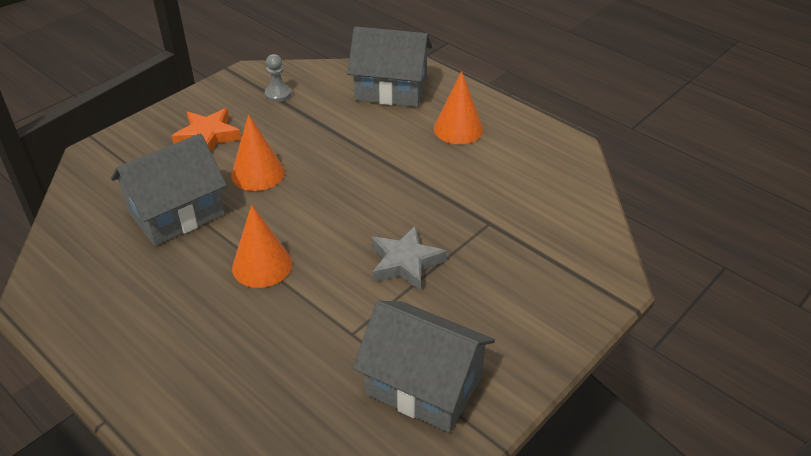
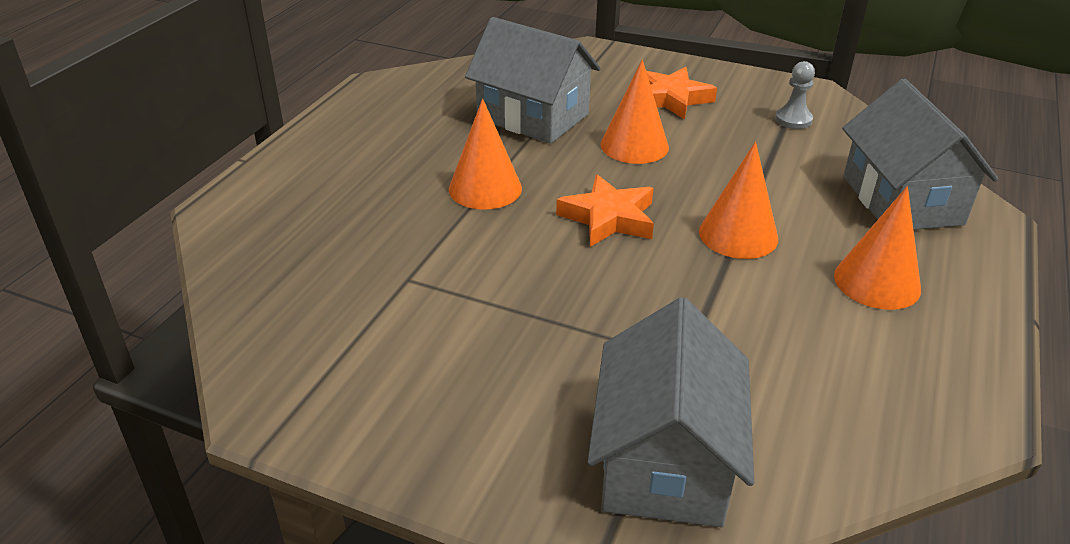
camera: 70 degrees right, 5 degrees down
(338, 212) = (609, 218): none -> orange star
(388, 163) = (738, 235): none -> orange cone
(405, 263) = (550, 293): grey star -> none
(424, 385) = (342, 357): grey house -> grey house (664, 461)

